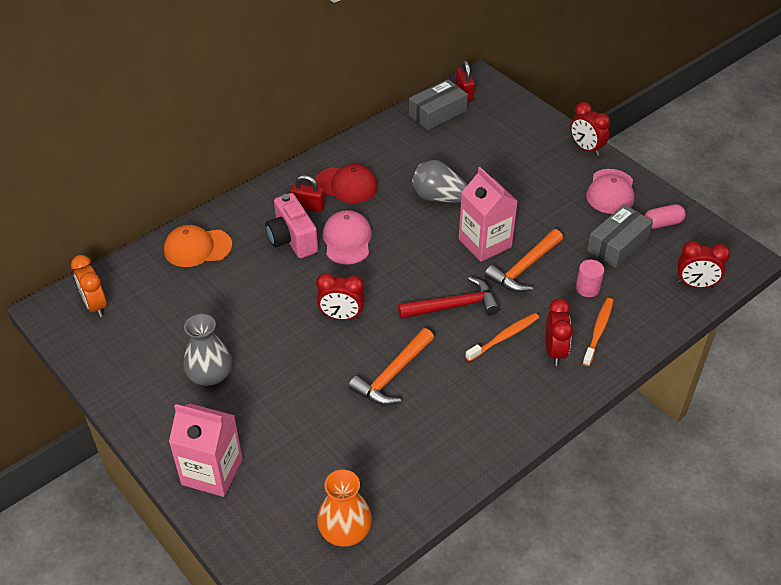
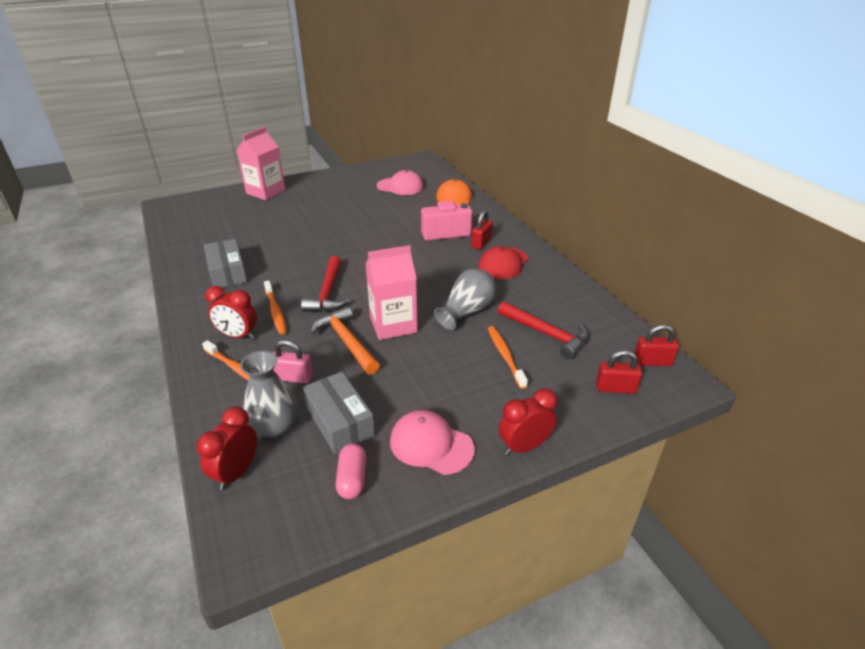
camera: 105 degrees right, 10 degrees down
(95, 305) = (417, 169): orange clock -> none
(210, 375) = (336, 196): grey vase -> grey vase (274, 426)
(341, 316) = (353, 243): red clock -> none
(345, 530) = (185, 224): orange vase -> none
(347, 240) = (433, 255): pink cap -> pink cap (400, 186)
(392, 375) = (282, 255): orange hammer -> none
(437, 113) = (610, 333): grey box -> grey box (227, 272)
(454, 147) = (547, 334): none -> red hammer
(495, 167) = (505, 356): none -> orange toothbrush
(504, 110) = (615, 388): none -> red padlock
(587, 288) = (293, 377): pink cylinder -> pink padlock

